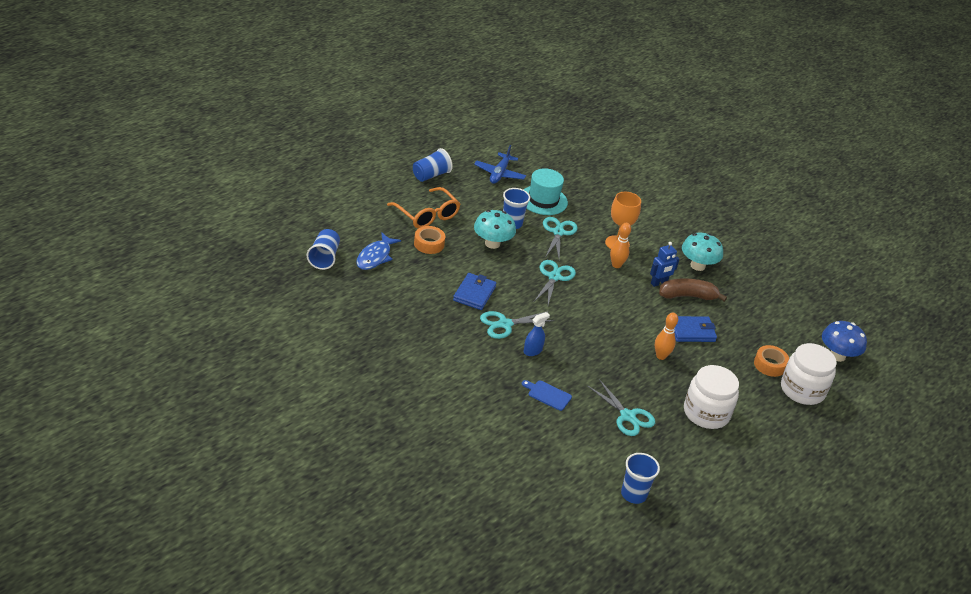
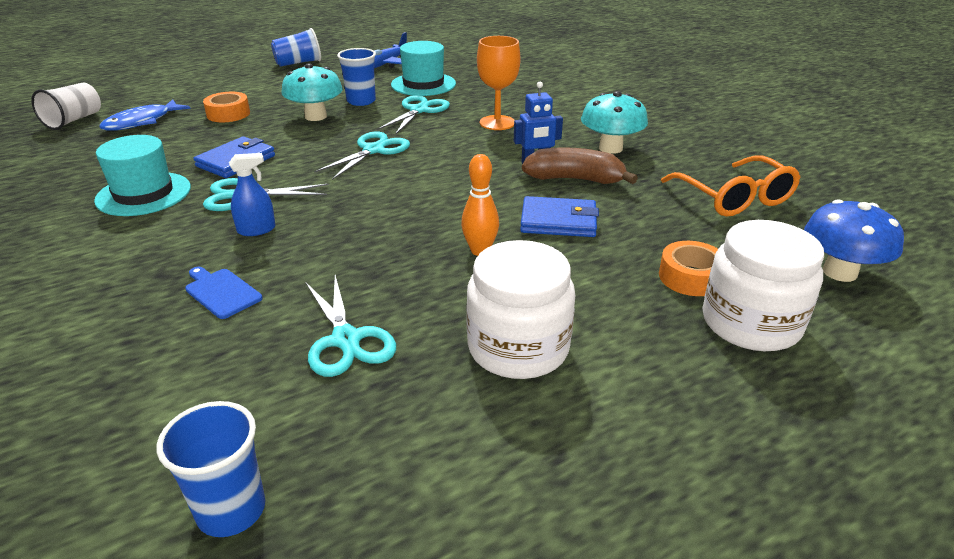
camera: 20 degrees right, 5 degrees down
(324, 258) = (74, 120): blue cup -> white cup
(427, 215) = (256, 91): orange glasses -> orange glasses (734, 198)
(442, 327) = (143, 194): none -> turquoise hat
(616, 265) = (480, 142): orange bowling pin -> none

